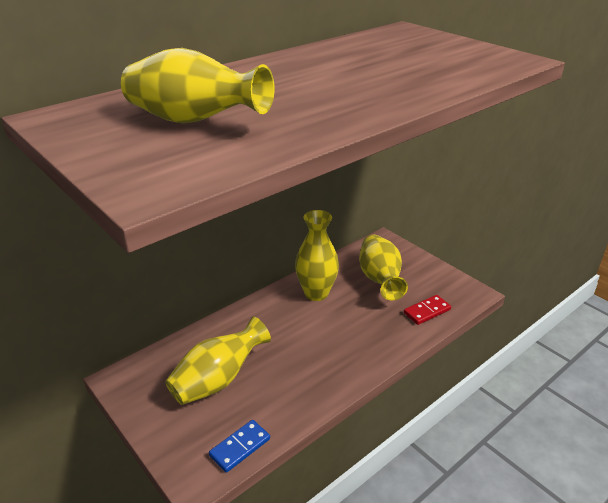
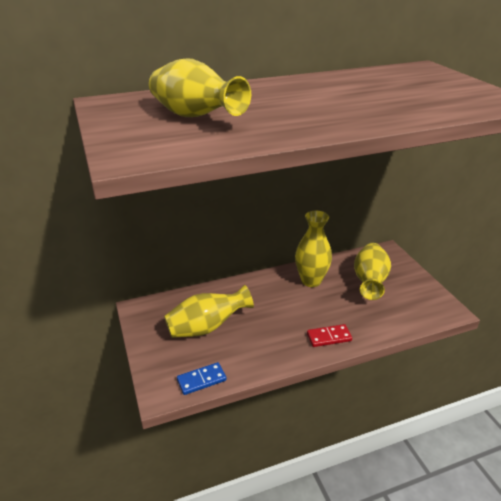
camera: 20 degrees right, 0 degrees up
(427, 311) = (399, 316): red domino -> red domino (329, 337)

